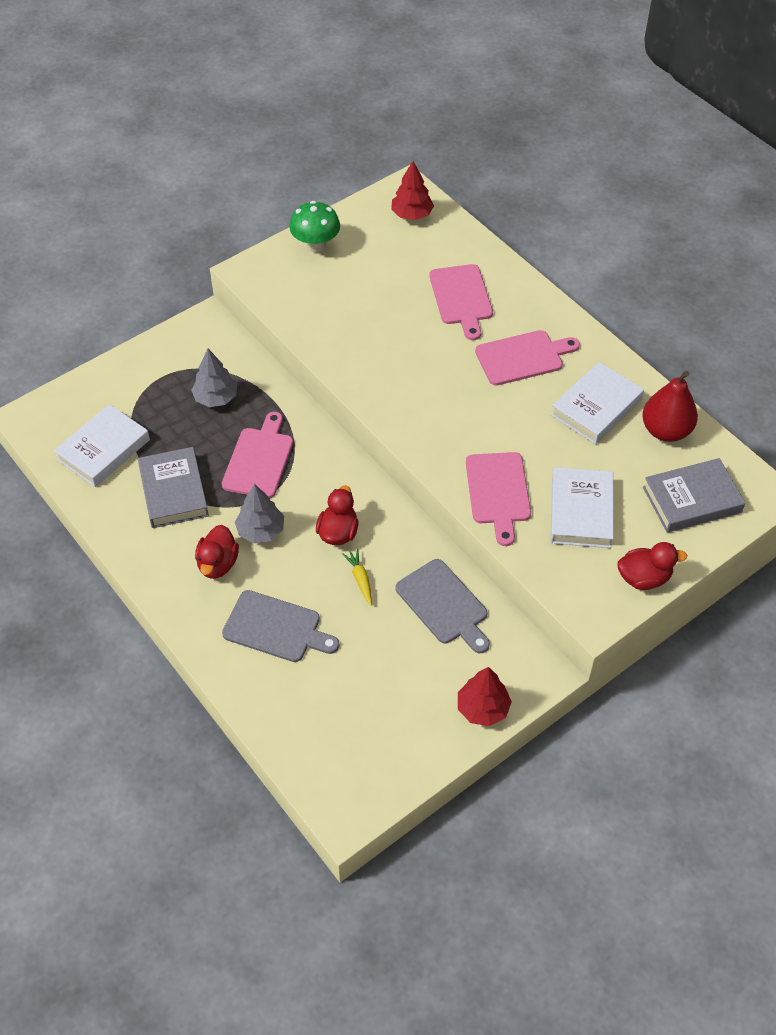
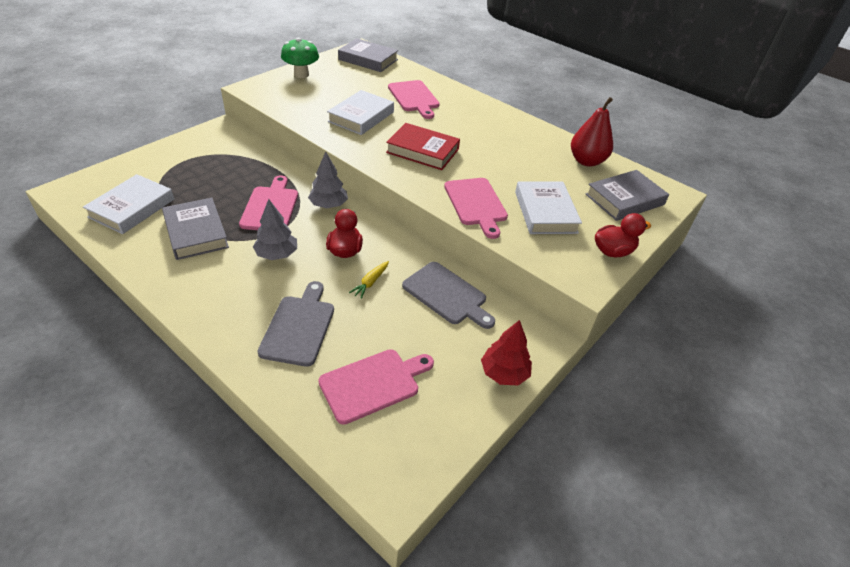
camera: 15 degrees left, 10 degrees down
(216, 398) = (230, 171): grey tree -> grey tree (328, 205)
(218, 564) = (239, 282): red duck -> none
(276, 628) = (299, 327): grey cutting board -> grey cutting board turned 90 degrees counterclockwise
(360, 579) = (370, 282): yellow carrot -> yellow carrot turned 120 degrees counterclockwise
(412, 214) = (368, 59): red tree -> grey book
(452, 399) = (422, 151): none -> red book
(523, 357) = (468, 126): pink cutting board -> pink cutting board (373, 384)
(596, 407) = (531, 151): white book -> white book (361, 117)

